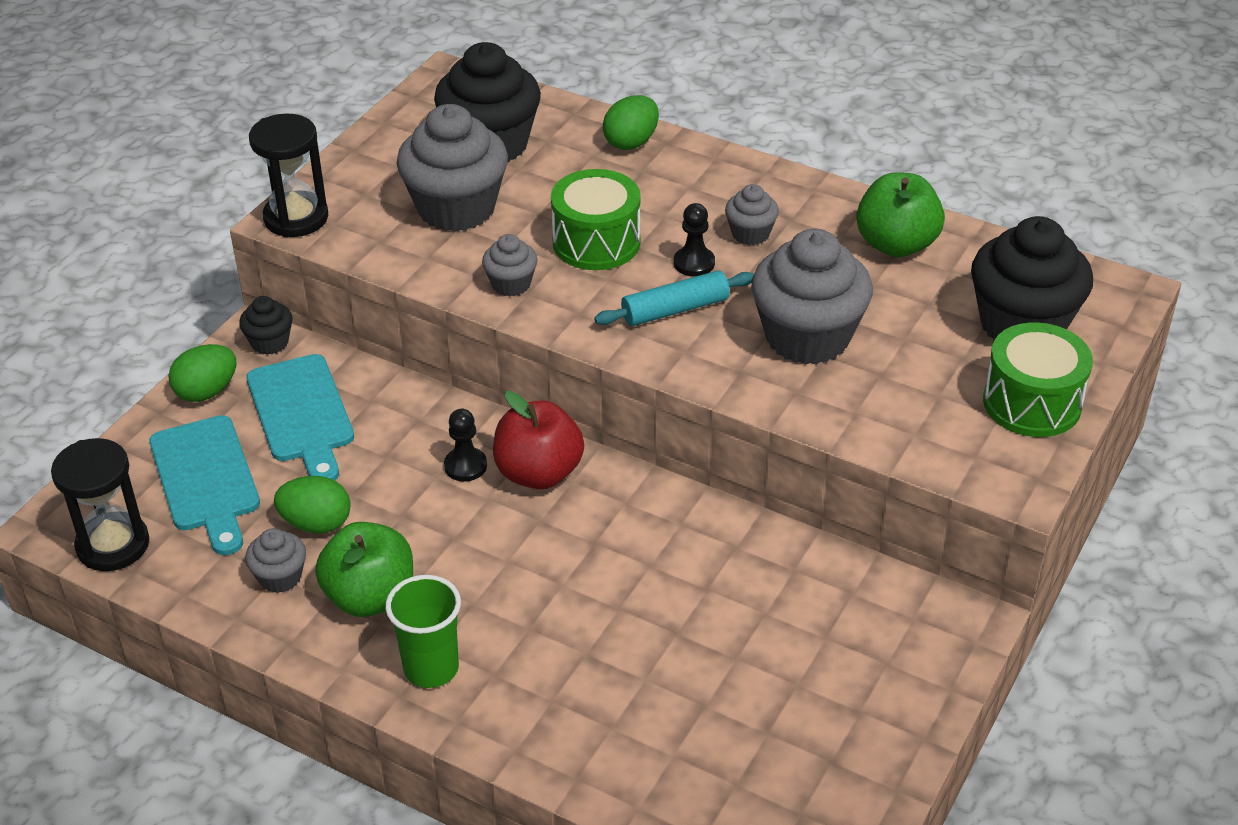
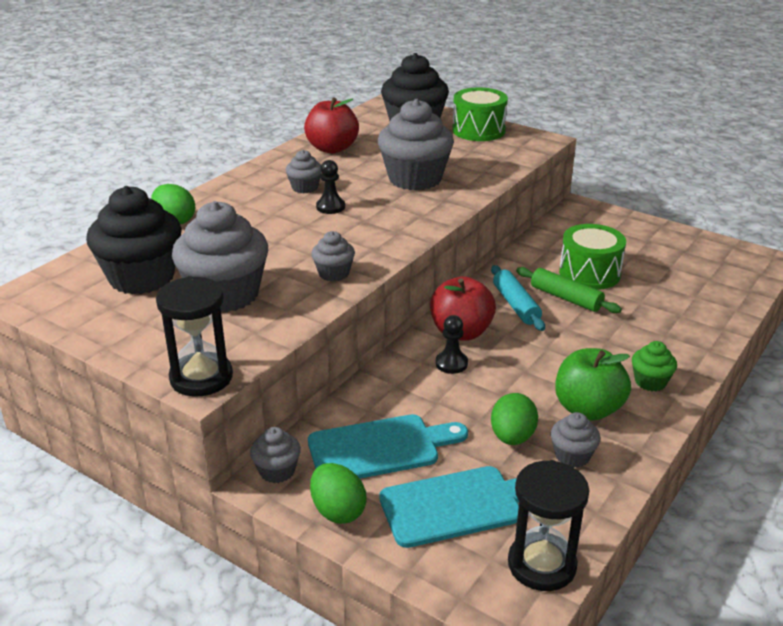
camera: 85 degrees left, 10 degrees down
(270, 342) = (277, 471): black cupcake -> grey cupcake
(431, 668) = (650, 382): green cup -> green cupcake
(596, 242) = (294, 239): green drum -> green drum (589, 273)
(643, 587) = (566, 298): none -> green rolling pin
(675, 309) = (378, 216): turquoise rolling pin -> turquoise rolling pin (516, 305)
(896, 244) = (332, 148): green apple -> red apple

